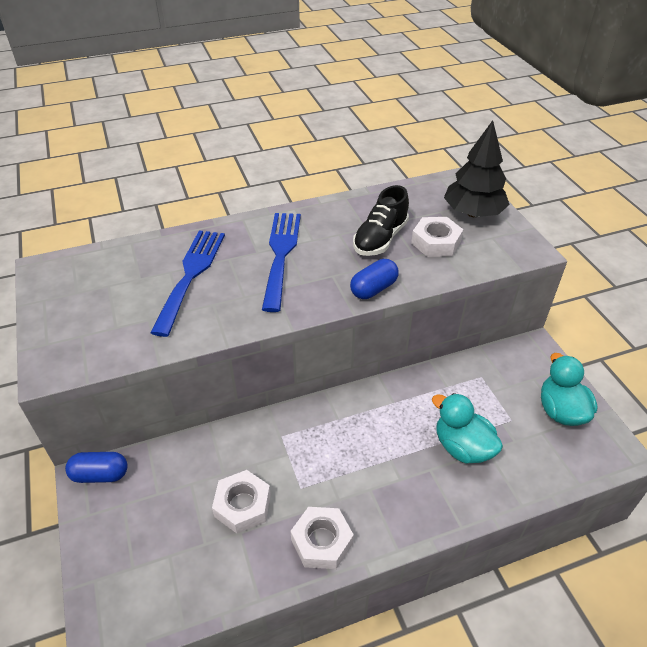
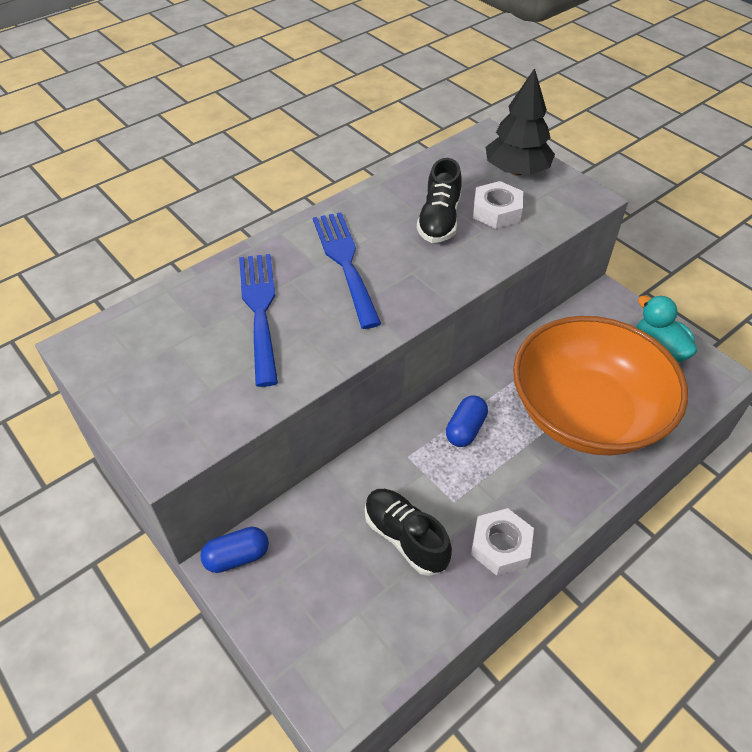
camera: 20 degrees left, 5 degrees up
(242, 505) = (405, 538): white nut -> black shoe
(373, 289) = (462, 276): blue capsule -> blue capsule (465, 429)
(462, 447) = (586, 413): turquoise duck -> orange bowl

